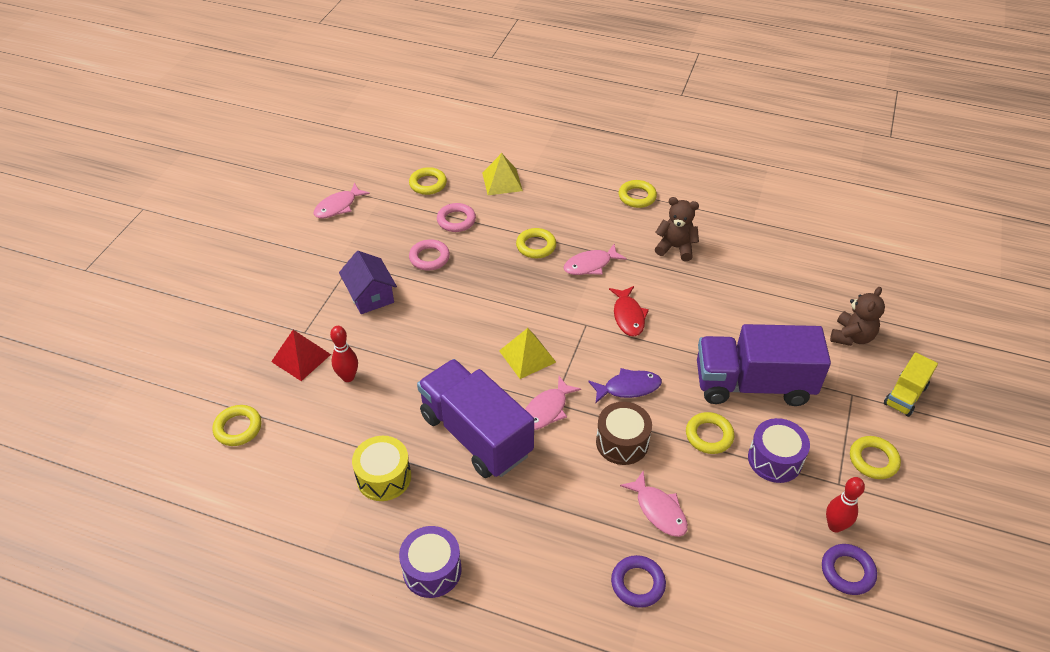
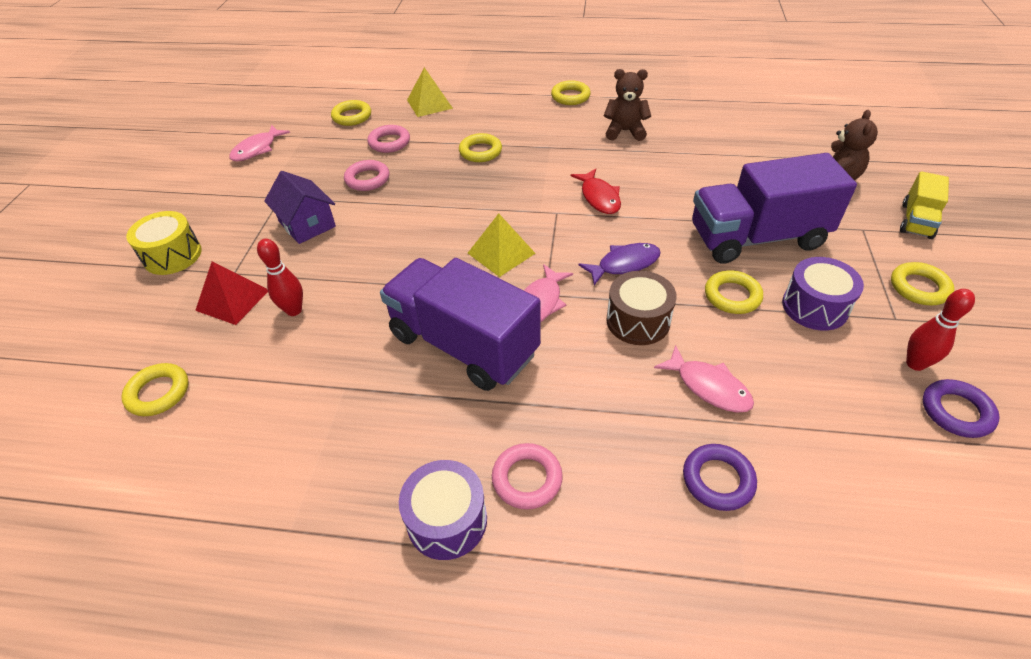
camera: 10 degrees left, 0 degrees up
(384, 477) = (359, 415): yellow drum -> yellow drum (172, 255)
(497, 552) = (527, 479): none -> pink ring
(590, 265) = (543, 159): pink fish -> none

